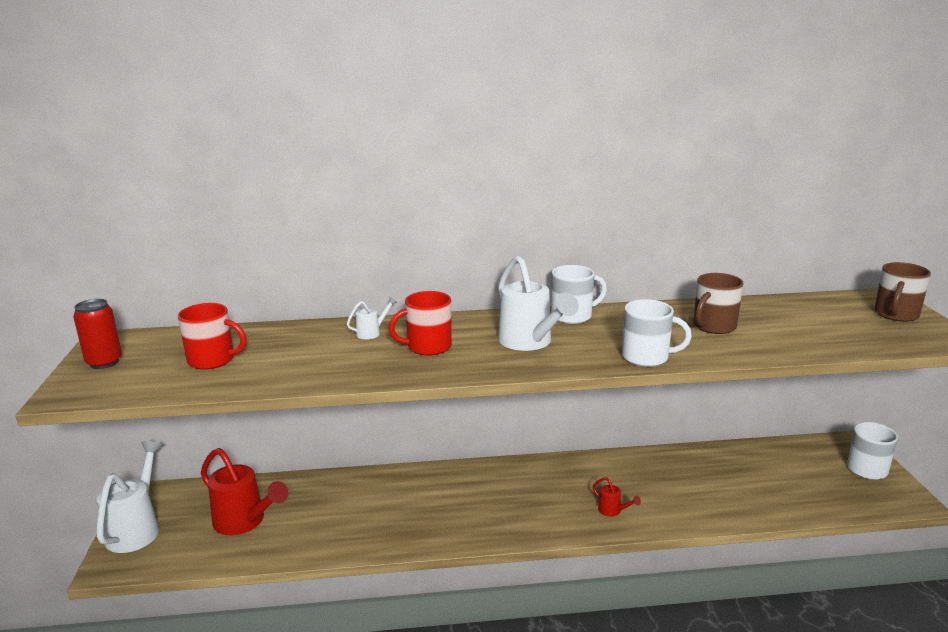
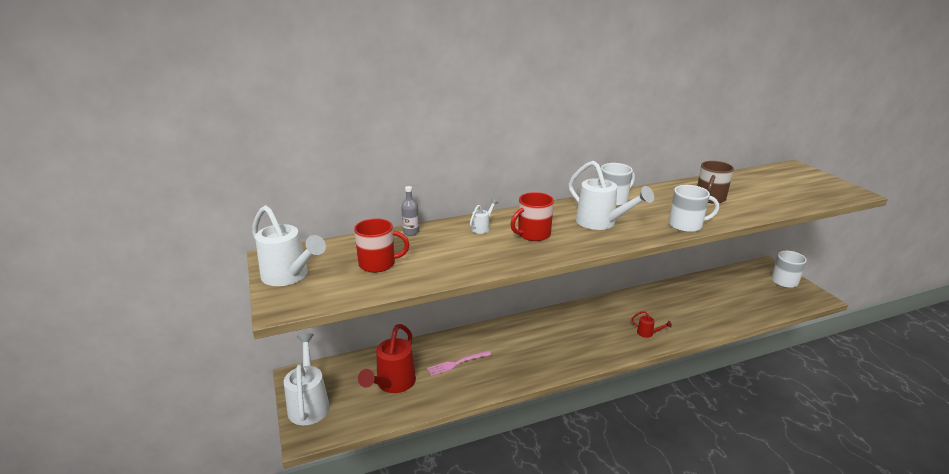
camera: 15 degrees left, 5 degrees up
(104, 362) = (289, 276): red can -> white watering can
(244, 522) = (393, 384): red watering can -> red watering can turned 90 degrees clockwise
(282, 329) = (411, 232): none -> grey bottle
(335, 510) = (456, 363): none -> pink fork
(895, 315) = (810, 179): brown mug -> none

